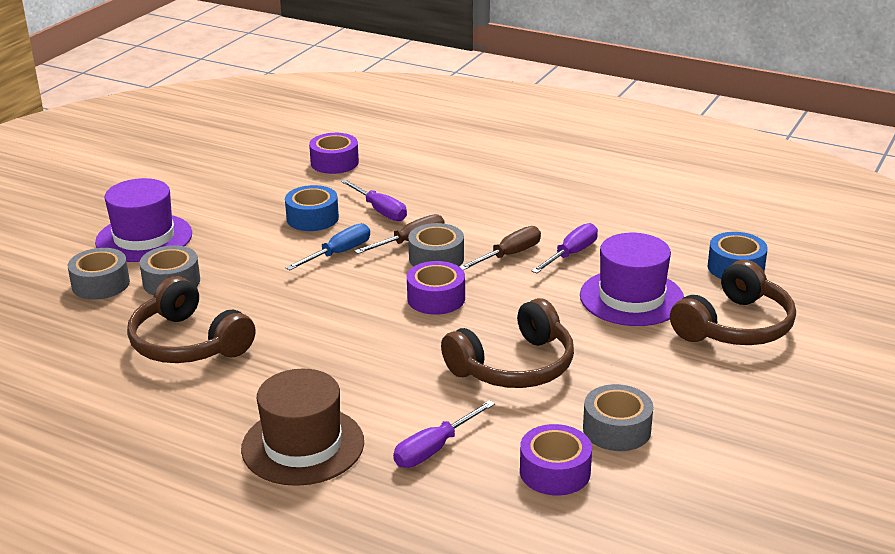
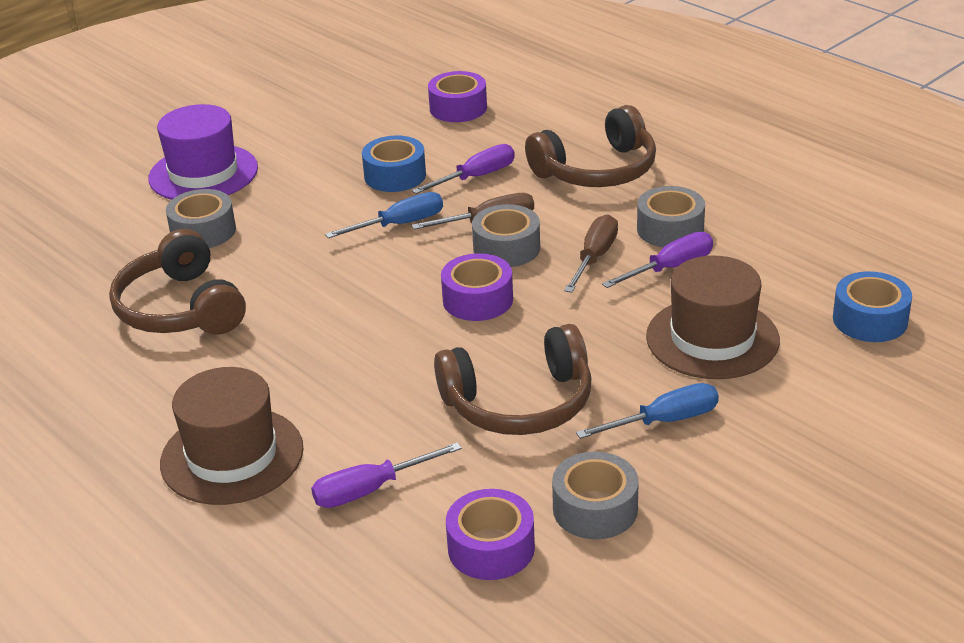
camera: 20 degrees right, 5 degrees up
(100, 284) = (130, 222): grey tape -> grey tape (670, 229)
(380, 211) = (476, 177): purple screwdriver -> purple screwdriver turned 105 degrees counterclockwise
(509, 255) = (594, 257): brown screwdriver -> brown screwdriver turned 45 degrees counterclockwise
(631, 298) = (712, 338): purple hat -> brown hat
(631, 360) = (664, 421): none -> blue screwdriver
(735, 326) = (822, 400): brown headphones -> brown headphones (597, 170)

